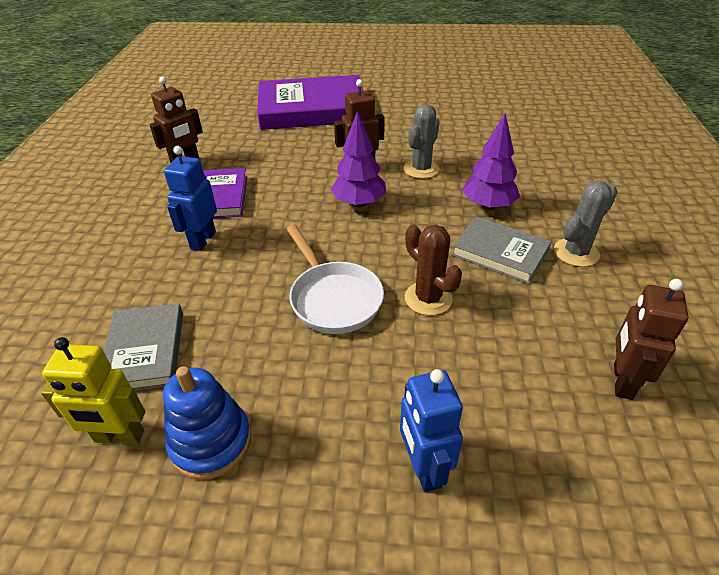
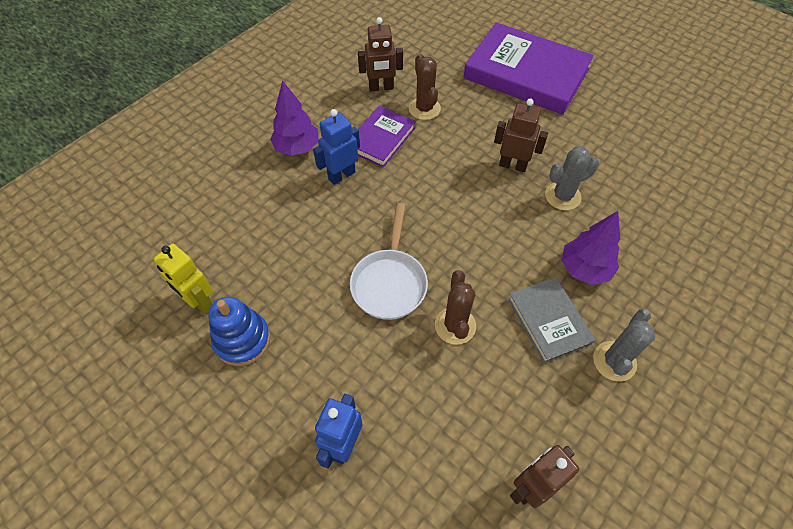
camera: 35 degrees right, 15 degrees up
(144, 351) = (248, 249): grey book -> none
(243, 161) = (424, 109): none -> brown cactus
(359, 203) = (479, 204): purple tree -> purple tree (297, 148)
(576, 253) = (614, 361): grey cactus -> grey cactus turned 60 degrees counterclockwise

